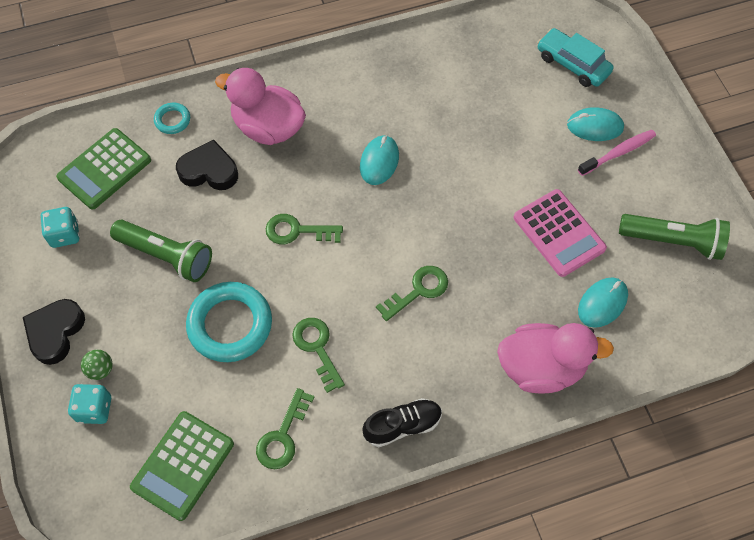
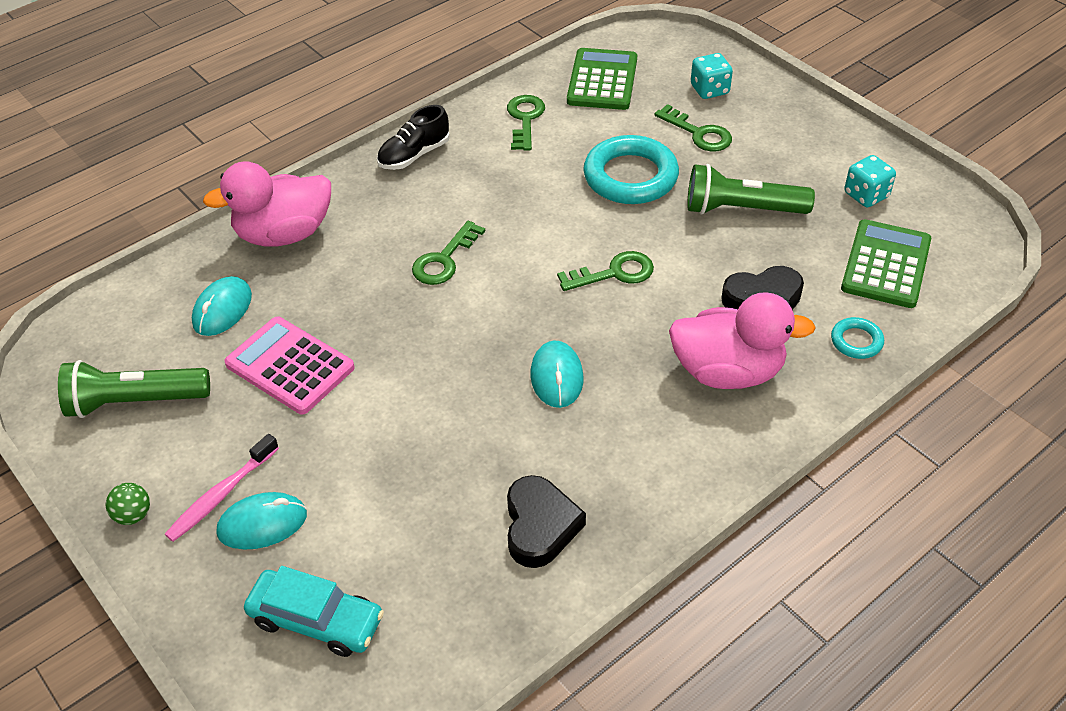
camera: 160 degrees right, 15 degrees down
(55, 332) = (796, 125): black heart -> black heart (540, 526)
(100, 369) = (728, 113): green ball -> green ball (133, 515)
(317, 348) = (529, 184): green key -> green key (698, 133)

